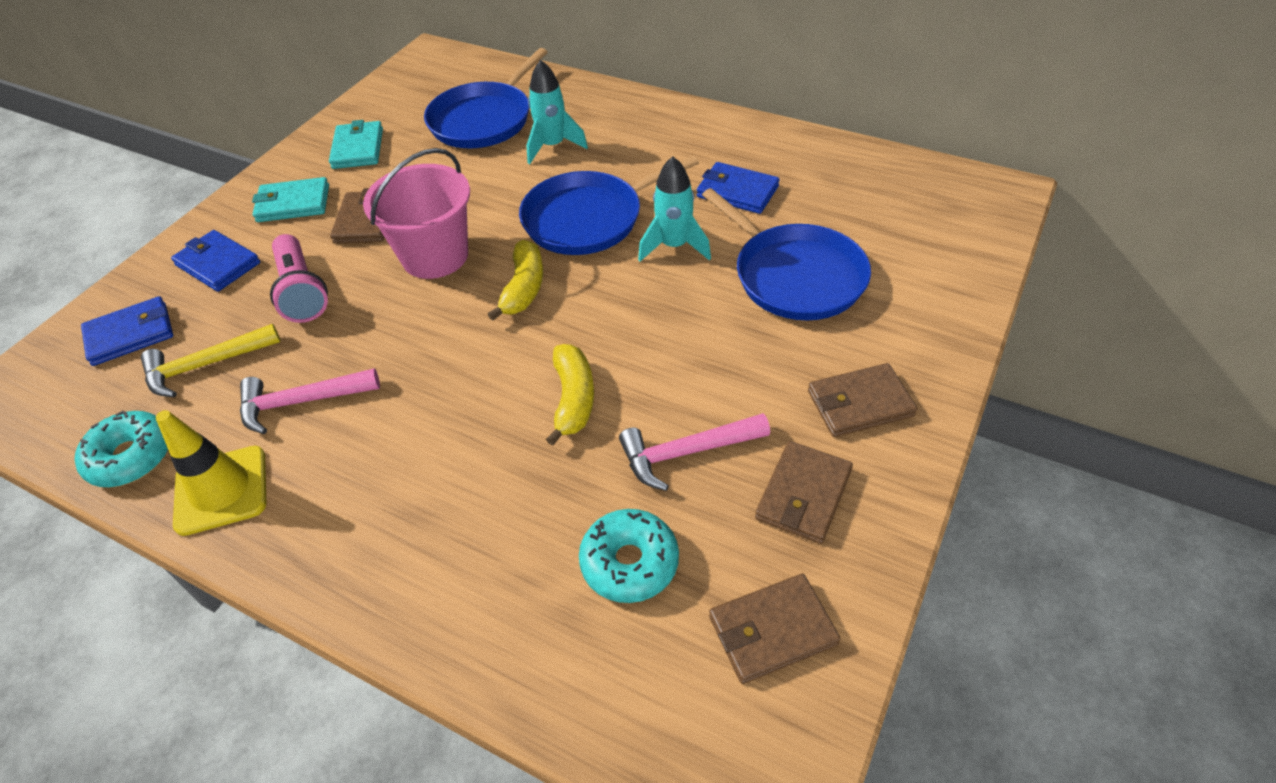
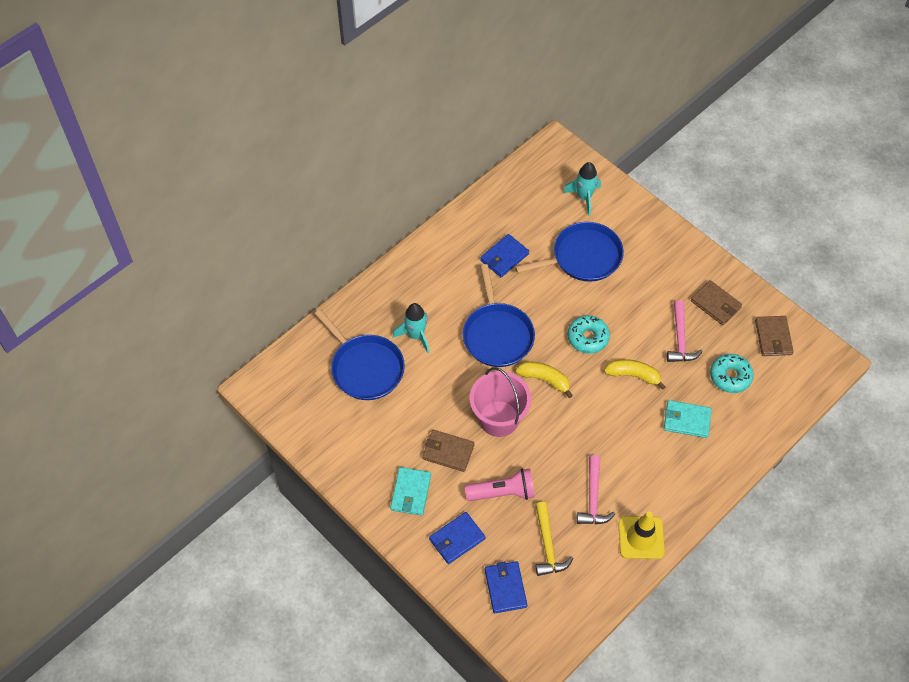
camera: 75 degrees left, 10 degrees up
(131, 457) = (605, 582): turquoise donut -> turquoise donut (588, 338)
(358, 148) = (363, 448): turquoise wallet -> turquoise wallet (686, 420)
(674, 246) = (539, 301): turquoise rocket -> turquoise rocket (584, 197)
(859, 403) = (674, 265): brown wallet -> none

